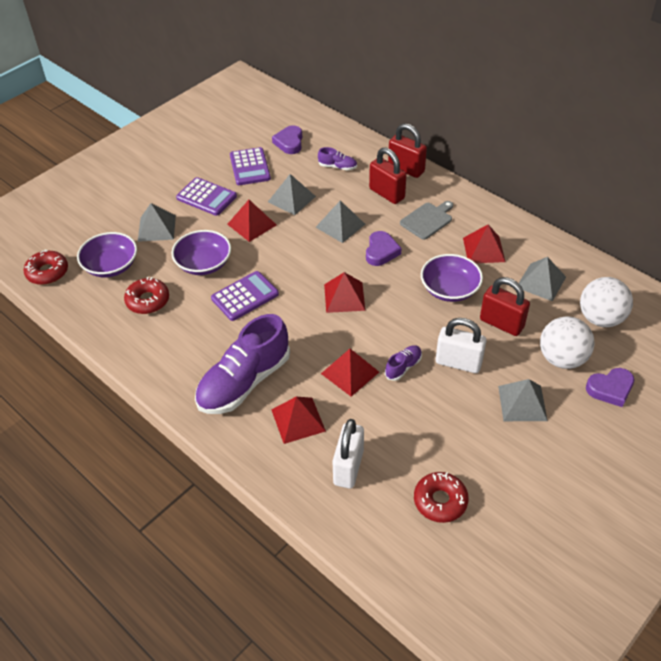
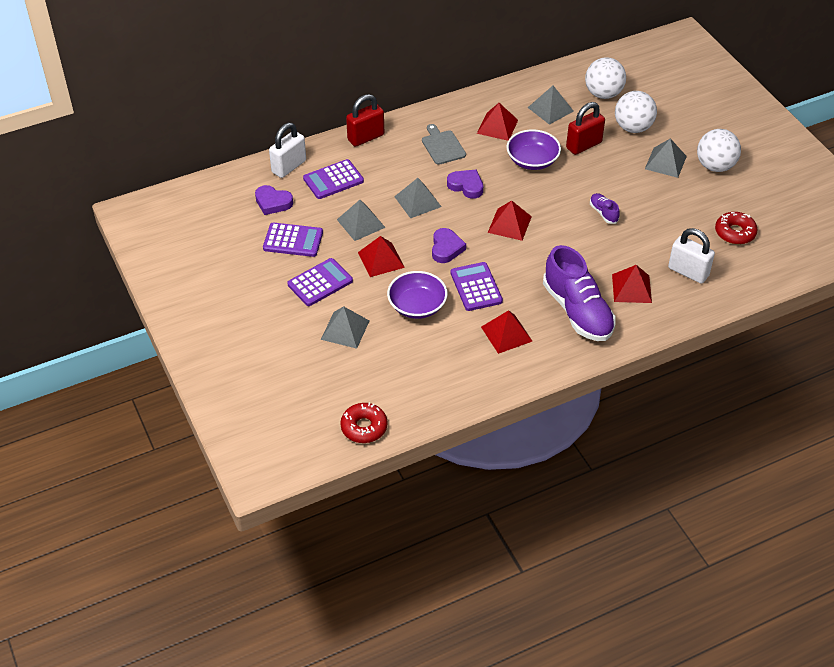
camera: 70 degrees left, 0 degrees up
(111, 266) = (382, 375): purple bowl -> none
(148, 300) = (446, 356): red donut -> none
(337, 167) = (333, 180): purple shoe -> purple calculator
(350, 372) = (595, 245): red pyramid -> red pyramid (506, 334)
(387, 194) = (392, 160): red padlock -> none
(458, 362) = (612, 181): white padlock -> white padlock (289, 166)
(548, 454) = (715, 166): none -> white ball
(610, 389) = (671, 115): purple heart -> purple heart (446, 248)

